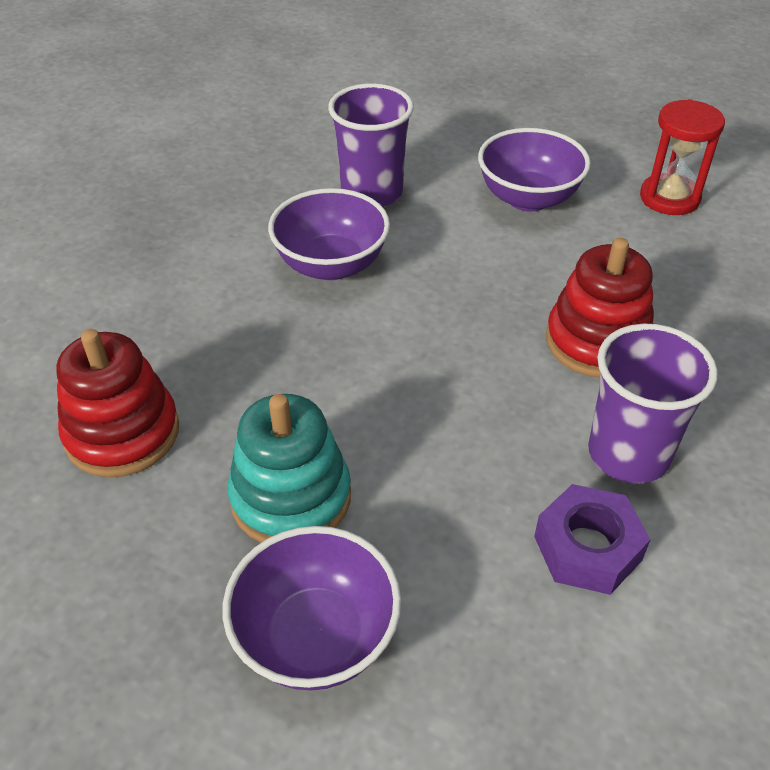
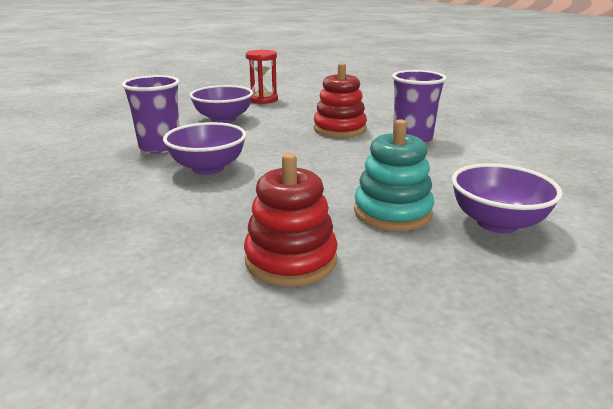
camera: 65 degrees left, 20 degrees down
(587, 548) = (462, 156): purple nut -> none

